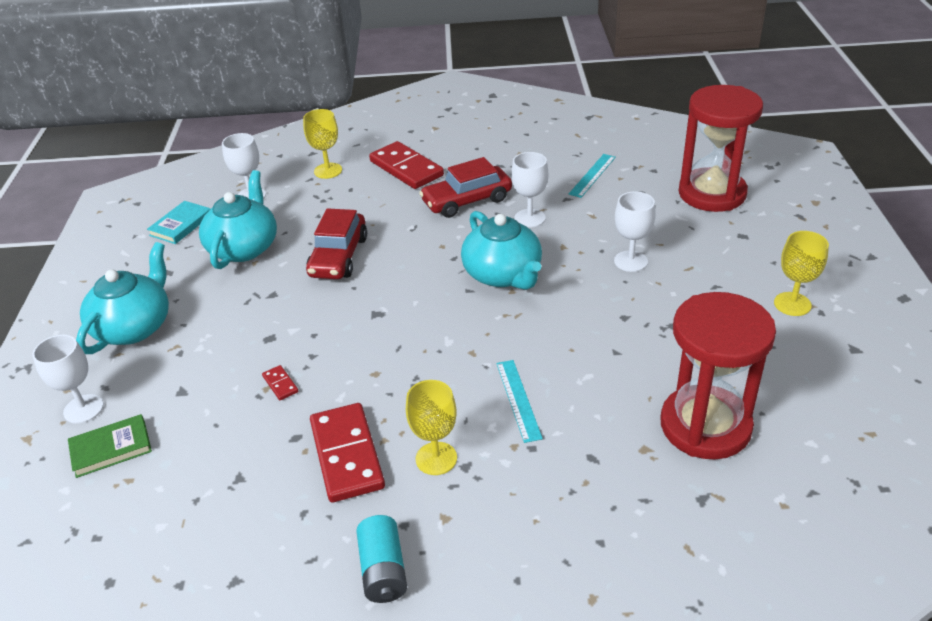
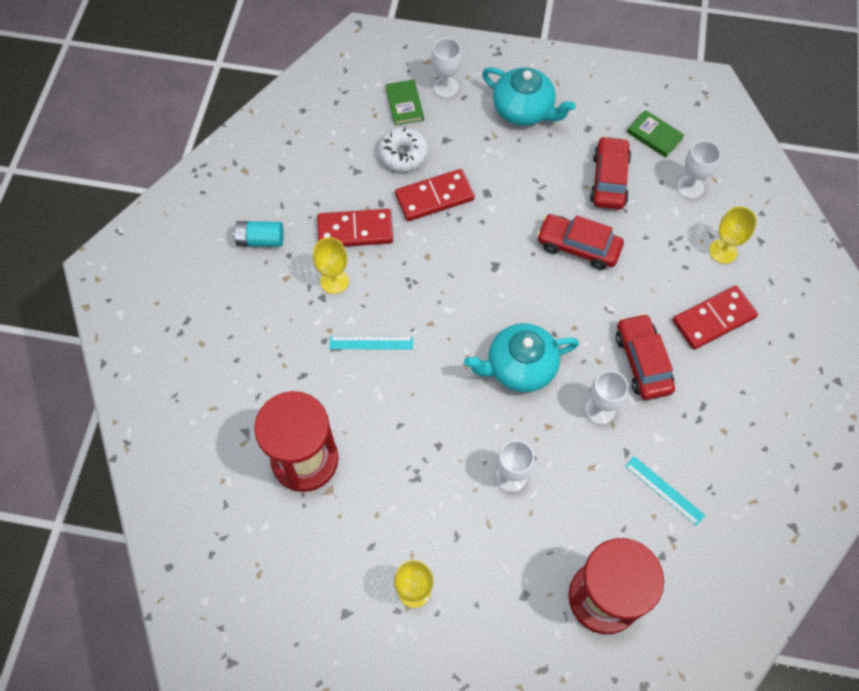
camera: 100 degrees right, 25 degrees up
(181, 225) = (654, 135): turquoise book -> green book
(207, 430) = (403, 155): none -> white donut
(244, 248) = (609, 180): turquoise teapot -> red car
(280, 384) = (434, 197): red domino -> red domino, size x2.38

